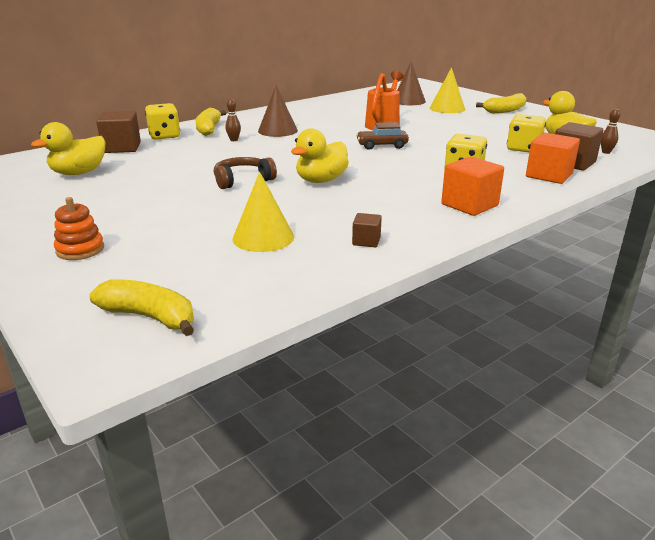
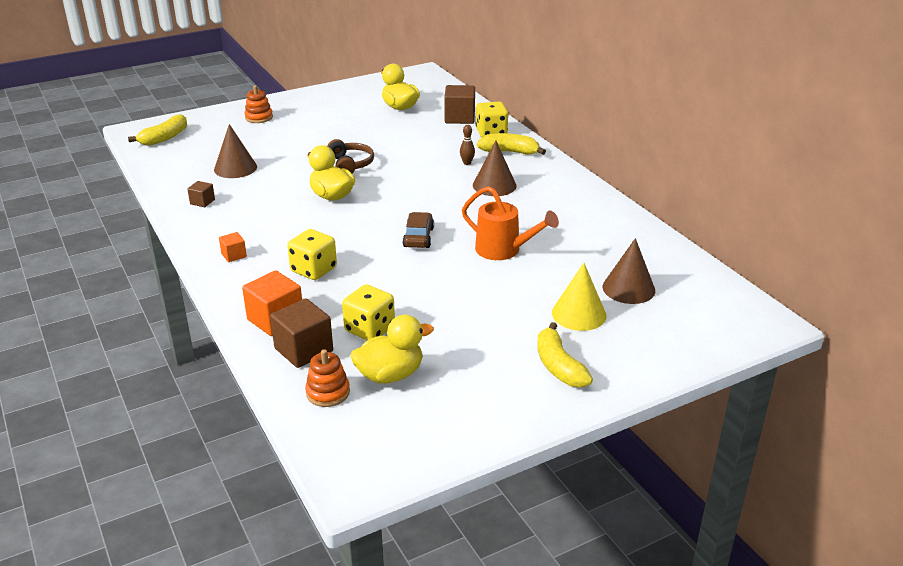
camera: 100 degrees right, 5 degrees up
(263, 237) = (235, 168): yellow cone -> brown cone
(469, 205) = (234, 255): orange cube -> orange cube, size x0.53
(606, 152) = (328, 392): brown bowling pin -> orange stacking toy

